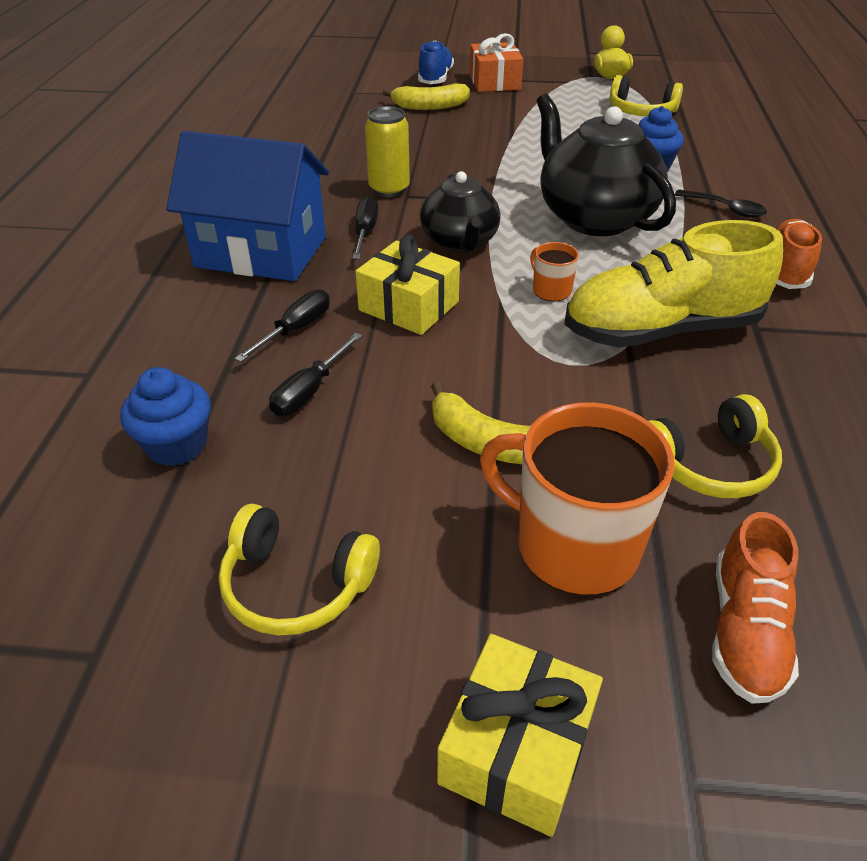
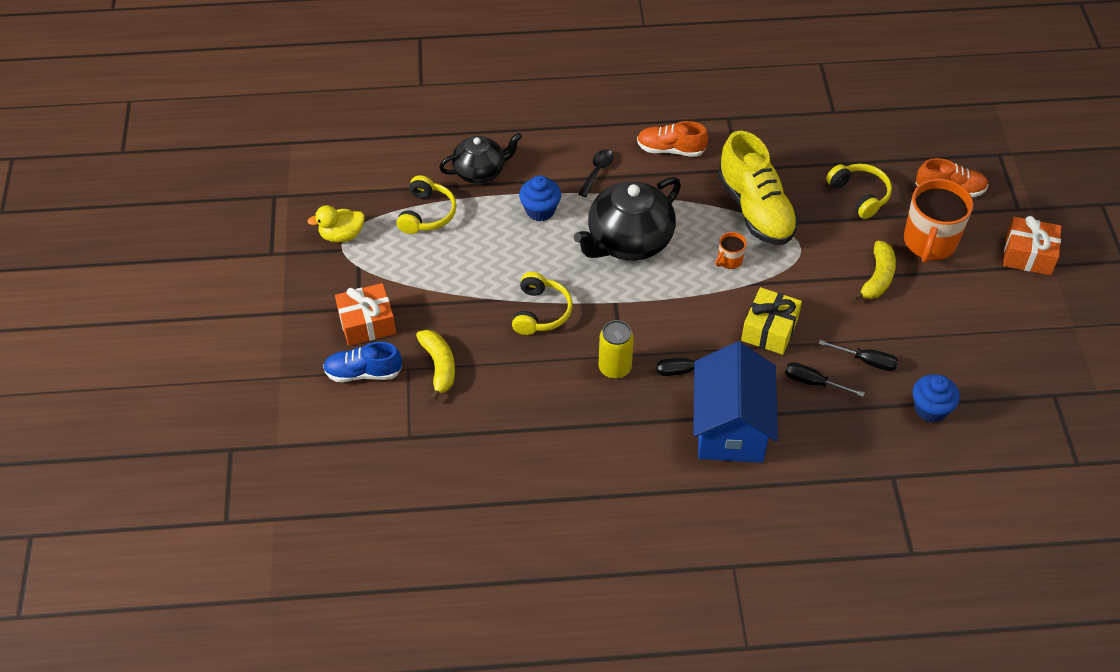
camera: 100 degrees left, 10 degrees up
(296, 584) = (991, 335): yellow headphones -> yellow headphones (540, 312)
(460, 242) = (684, 313): black teapot -> black teapot (480, 171)
(517, 749) = (1028, 255): yellow gift -> orange gift

